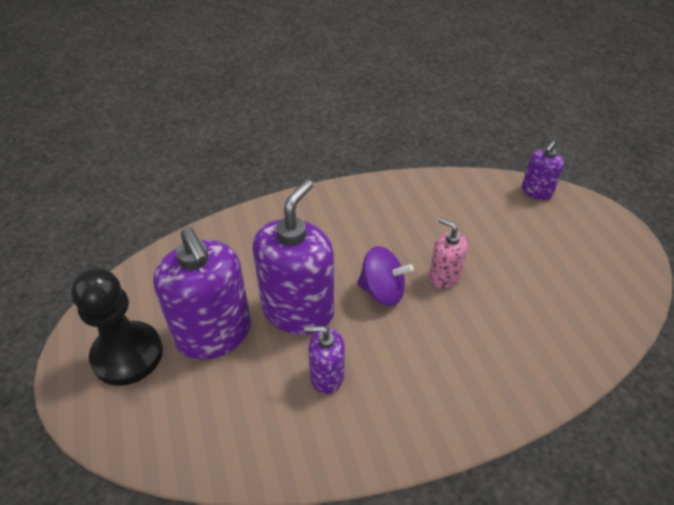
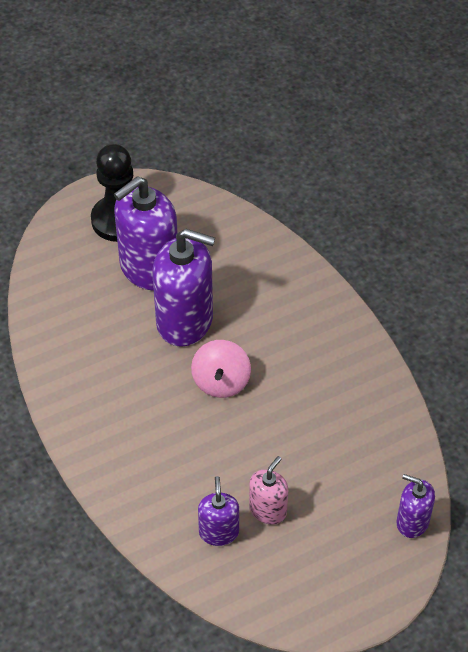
camera: 80 degrees right, 5 degrees up
(327, 376) = (119, 353): purple soap dispenser -> purple soap dispenser (219, 532)
(382, 291) = (221, 382): purple spinning top -> pink spinning top
(444, 276) = (251, 432): pink soap dispenser -> pink soap dispenser (268, 510)

